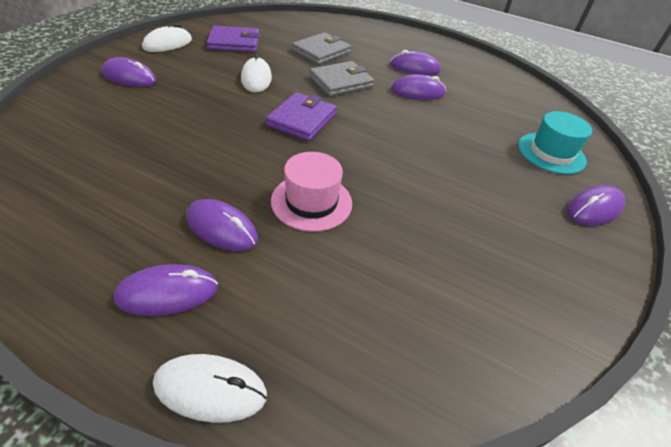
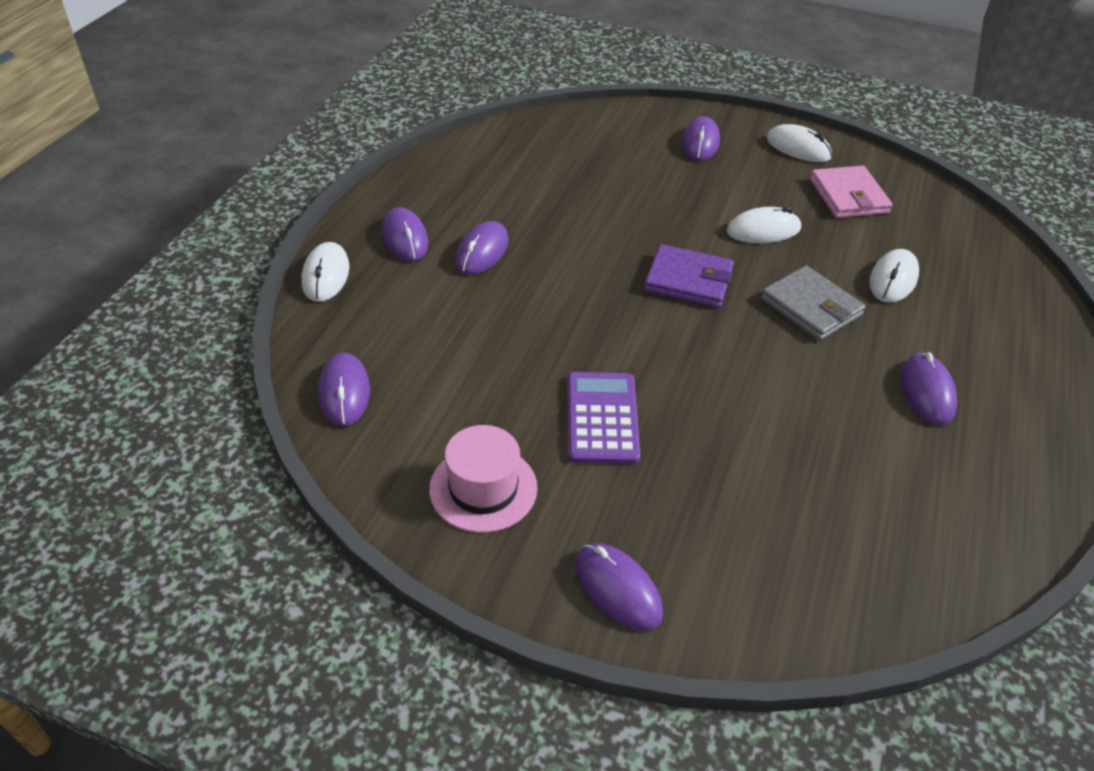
camera: 85 degrees right, 0 degrees up
(234, 42) = (848, 196): purple wallet -> pink wallet
(311, 202) = (537, 304): pink hat -> pink hat (483, 488)
(321, 52) = (893, 279): grey wallet -> white mouse
(417, 92) = (841, 394): purple mouse -> purple mouse (344, 392)
(447, 188) = (602, 418): none -> purple calculator
(551, 153) = (747, 560): turquoise hat -> none

